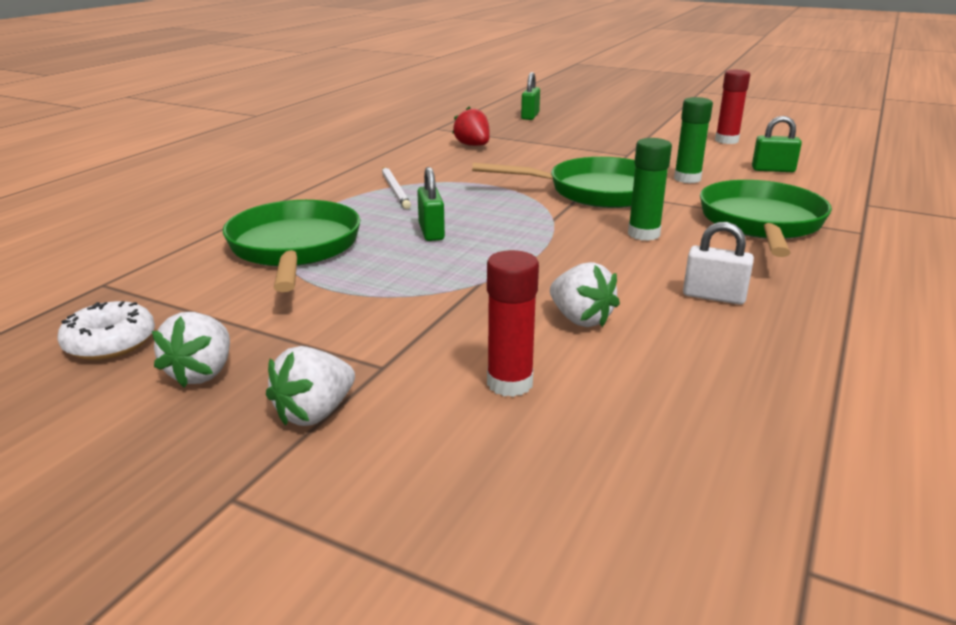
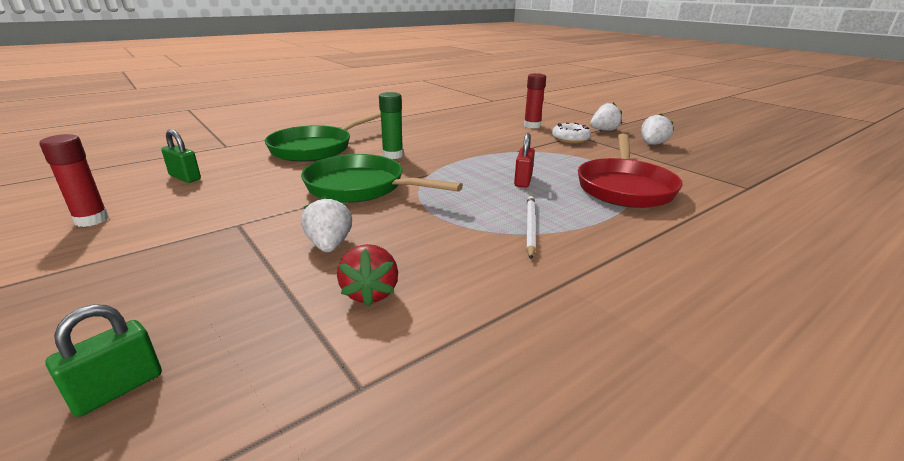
camera: 155 degrees left, 0 degrees up
(110, 342) = (706, 159): white donut -> white donut (570, 139)
(294, 249) = (624, 187): green pan -> red pan
(431, 232) = (523, 181): green padlock -> red padlock
(580, 319) = (485, 134): white strawberry -> white strawberry (329, 245)
(687, 179) = (268, 184): green glue stick -> none
(714, 296) = (417, 130): white padlock -> none

